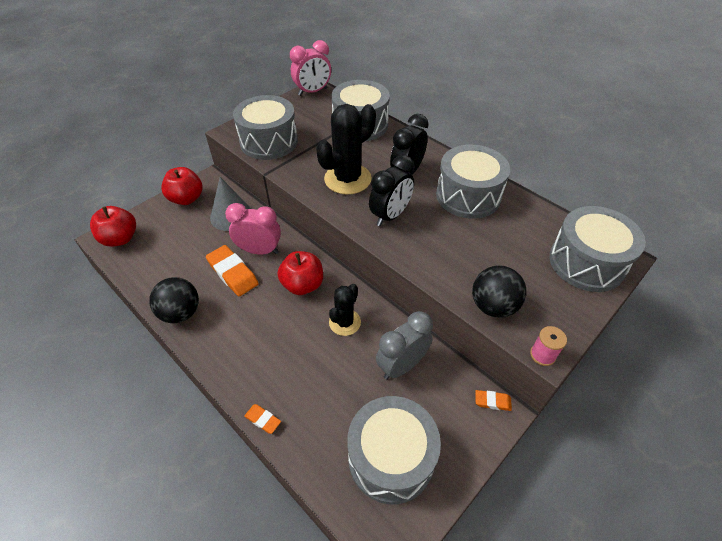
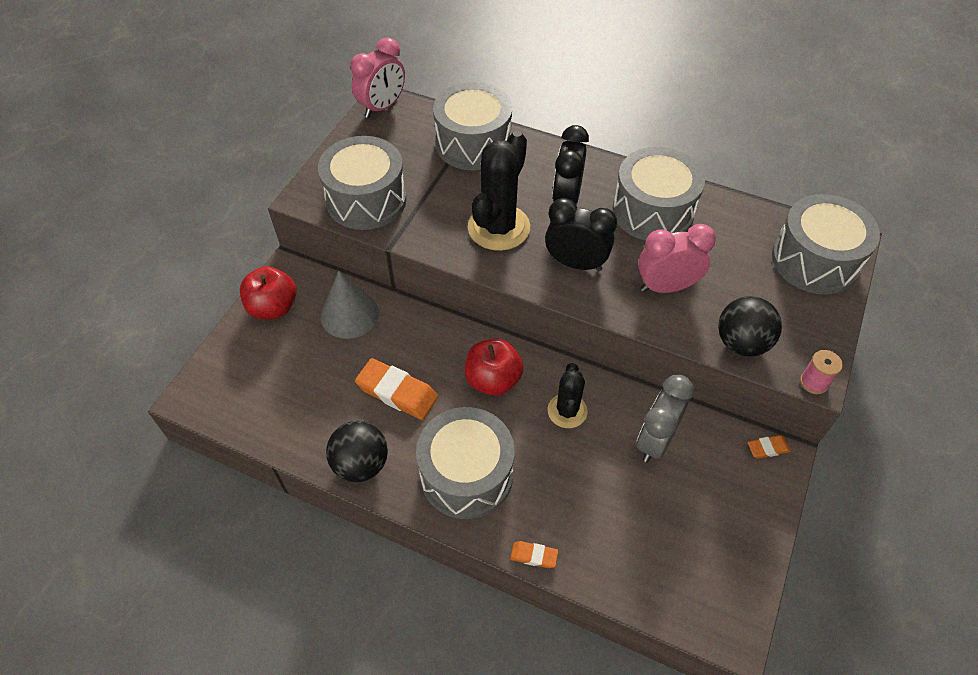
camera: 20 degrees left, 5 degrees up
(120, 239) = (215, 391): red apple -> none
(259, 250) = (414, 352): pink clock -> pink clock (666, 287)
(390, 215) = (576, 263): black clock -> black clock turned 90 degrees counterclockwise
(391, 458) = (692, 546): grey drum -> grey drum (466, 474)

